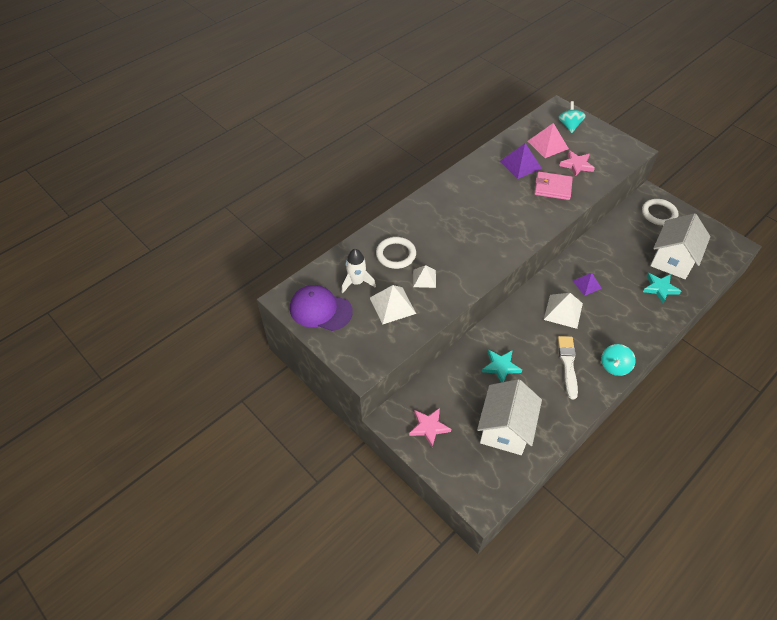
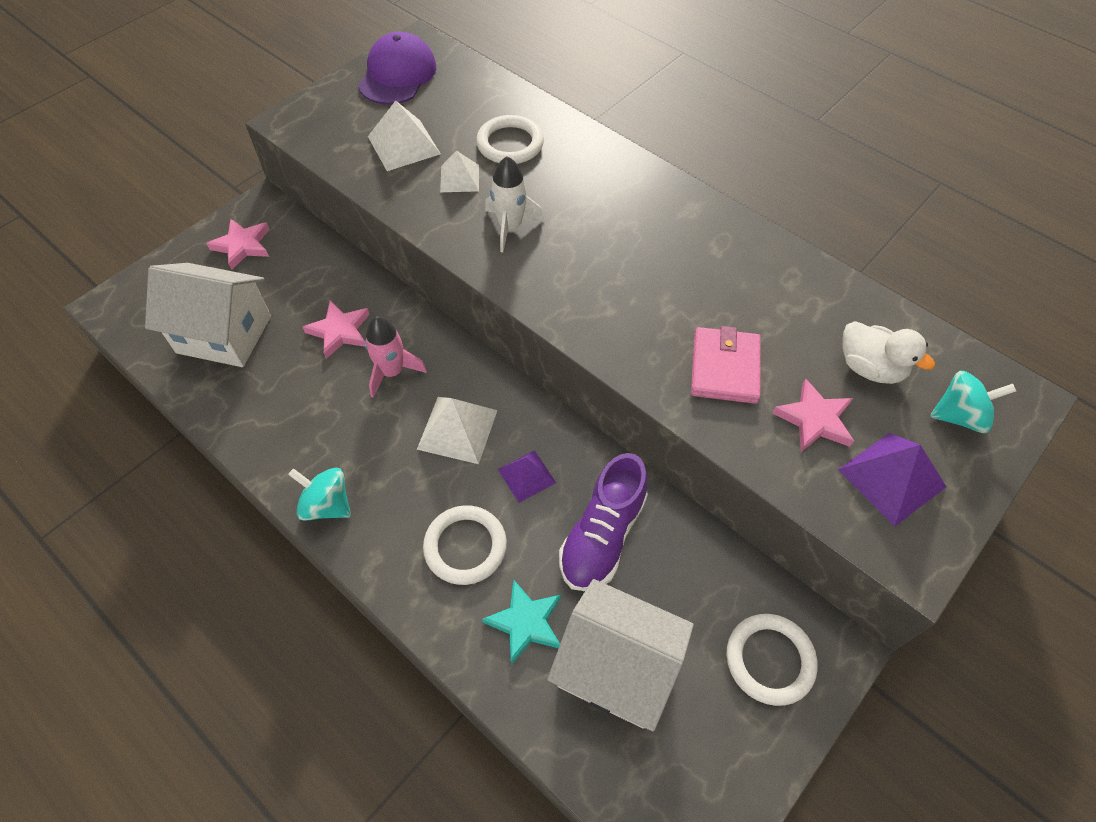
camera: 85 degrees right, 5 degrees up
(357, 282) = (450, 106): white rocket -> white rocket (510, 227)
(501, 367) = (339, 331): turquoise star -> pink star
(520, 164) = (784, 315): purple pyramid -> purple pyramid (891, 478)
(528, 340) = (392, 372): none -> pink rocket
(548, 145) = (869, 368): pink pyramid -> white duck
(568, 364) = (338, 428): white brush -> none
(614, 259) = (602, 535): none -> purple shoe
(628, 309) = (465, 547): none -> white ring

